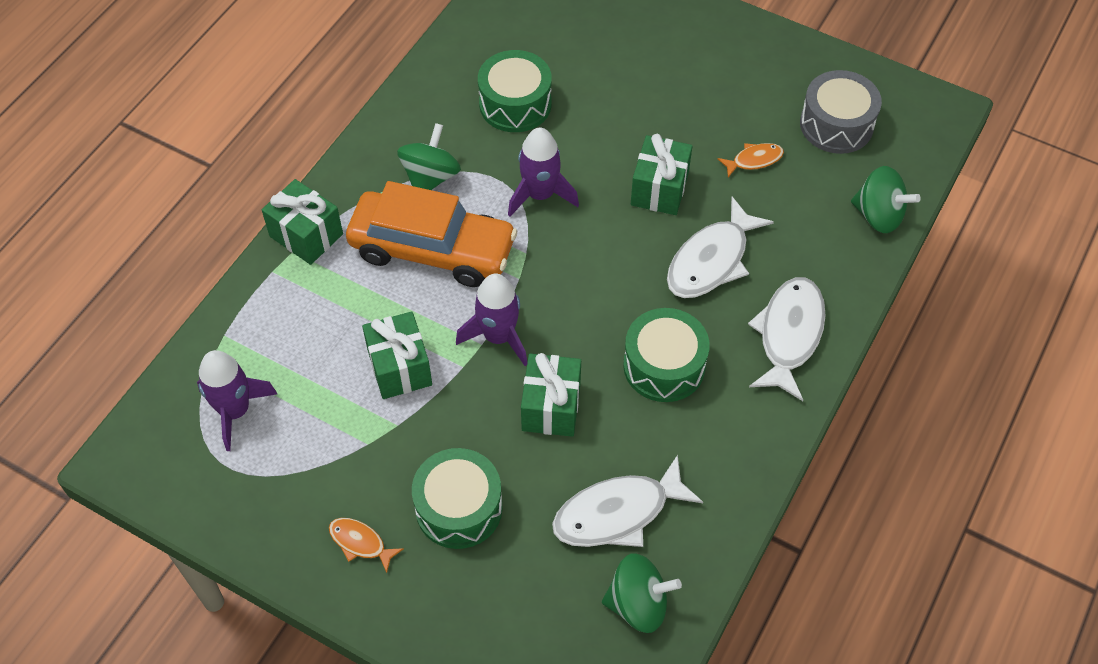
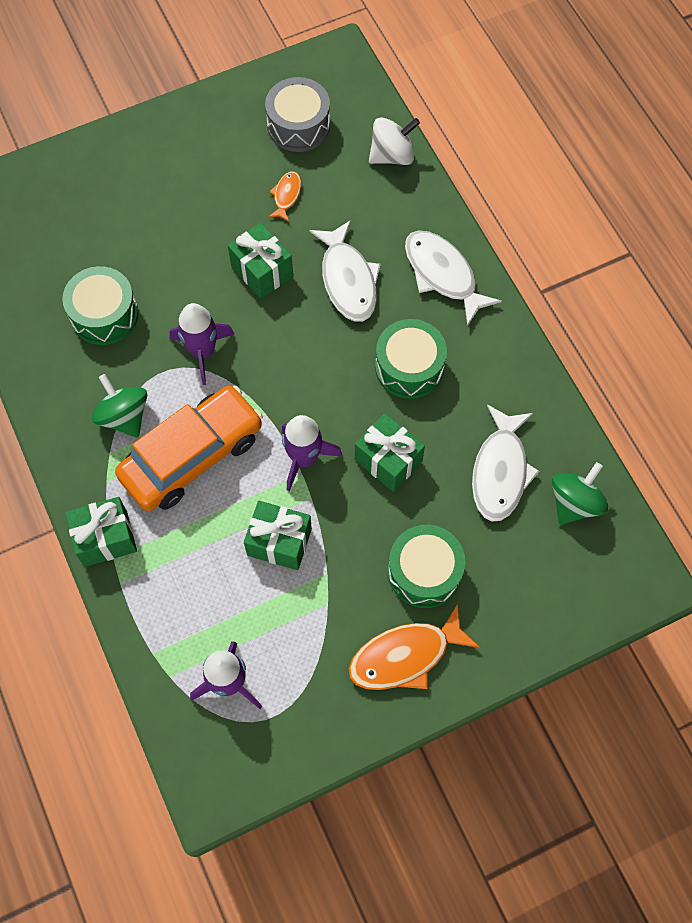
camera: 55 degrees left, 10 degrees up
(360, 543) = (405, 656): orange fish -> orange fish, size x1.94
(878, 215) = (392, 155): green spinning top -> white spinning top

